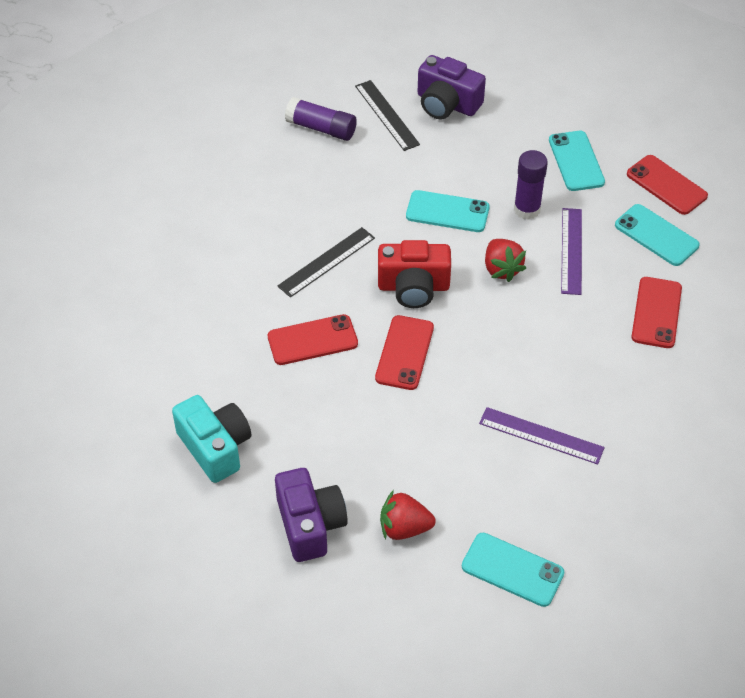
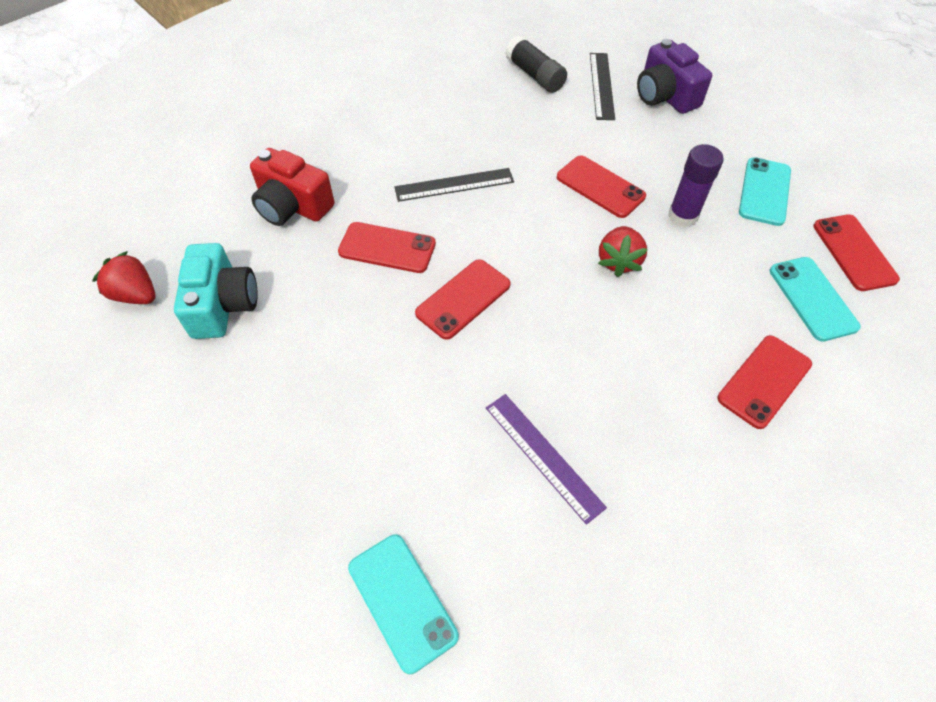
camera: 30 degrees right, 5 degrees up
(310, 524) = (241, 427): purple camera -> none
(321, 128) = (535, 75): purple glue stick -> black glue stick
(404, 528) = (326, 482): red strawberry -> red strawberry (136, 295)
(413, 287) = (518, 241): red camera -> red camera (292, 206)
(447, 212) = (600, 187): turquoise phone -> red phone
(571, 251) = (705, 274): purple ruler -> none

